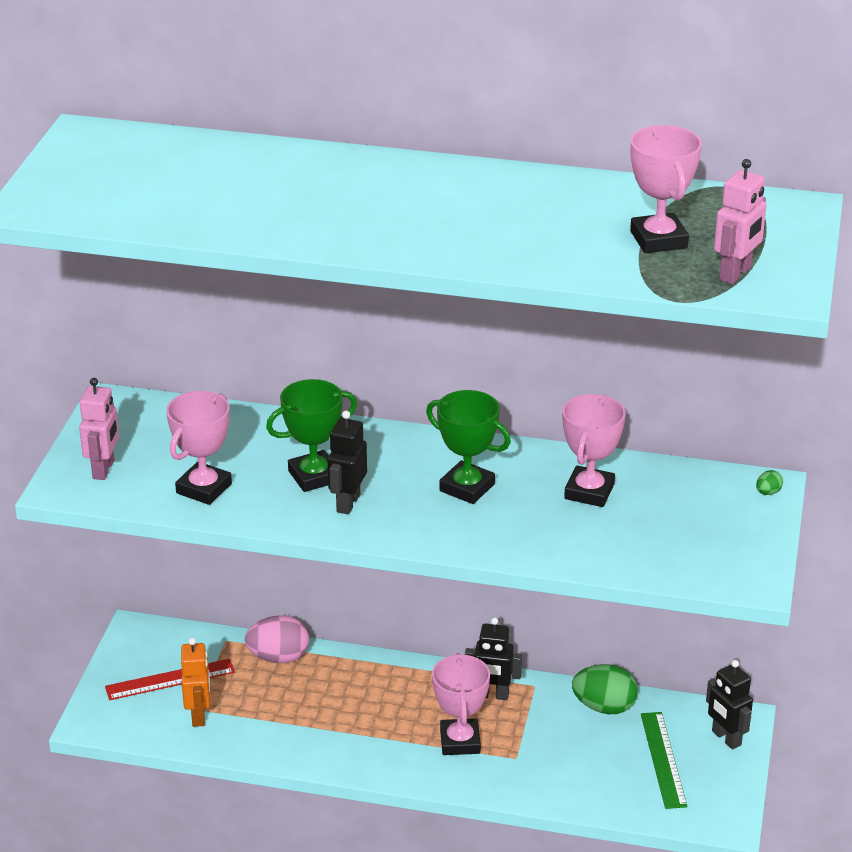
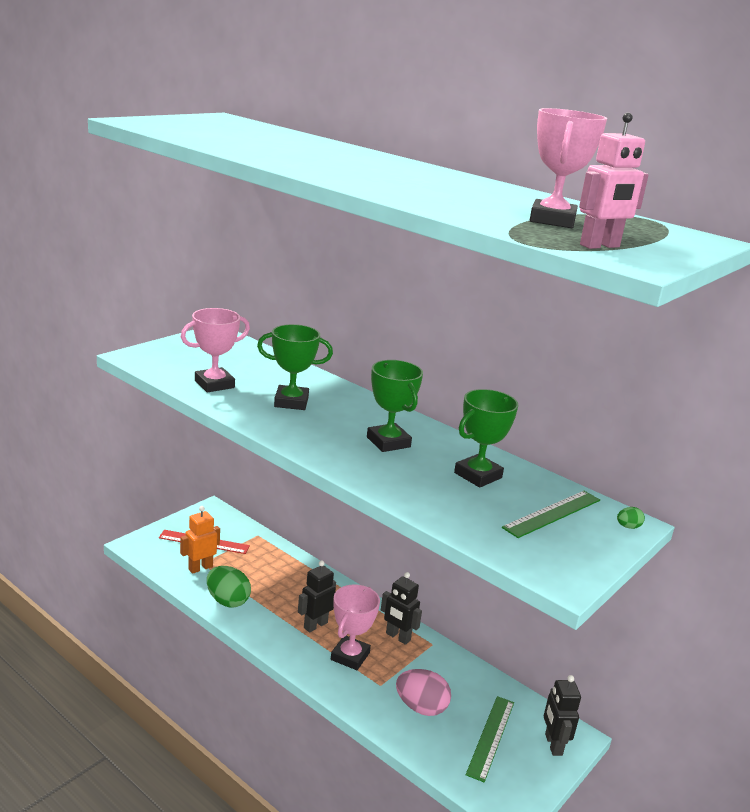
camera: 25 degrees right, 10 degrees down
(104, 469) = (169, 357): pink robot -> none
(199, 715) = (200, 568): orange robot -> orange robot turned 150 degrees counterclockwise
(278, 657) = (279, 557): pink egg -> pink egg (421, 707)
(348, 503) = (296, 422): black robot -> black robot (315, 625)
(589, 491) = (478, 475): pink trophy -> green trophy
(604, 707) = (472, 680): green egg -> green egg (227, 601)
(692, 508) = (552, 513): none -> green ruler

